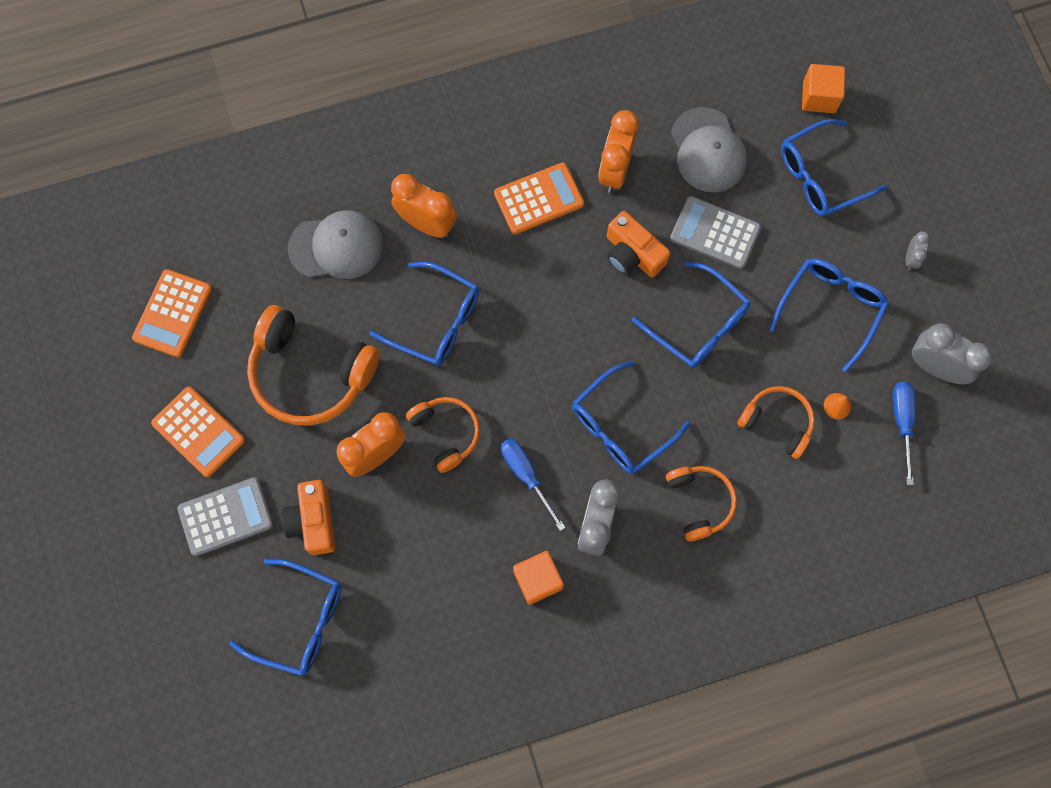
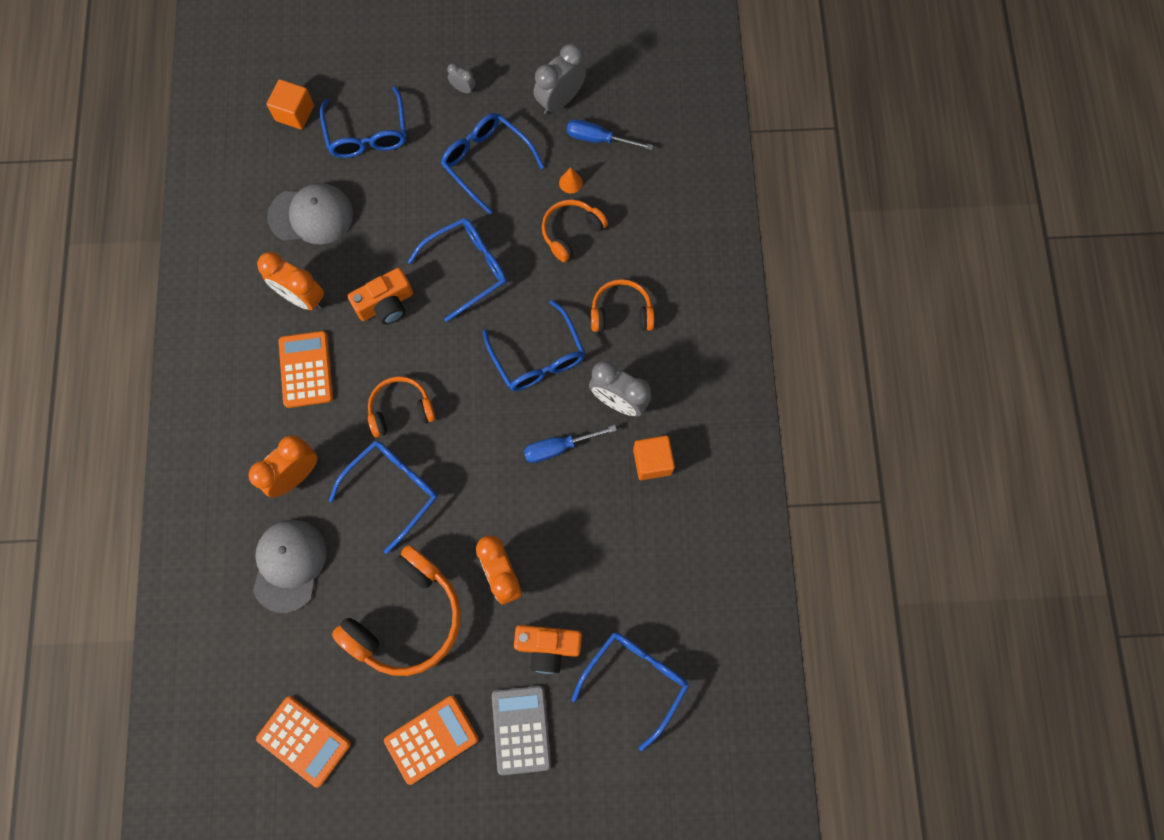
camera: 75 degrees left, 0 degrees up
(446, 433) = (500, 507): orange headphones -> orange headphones (401, 409)
(715, 233) = (389, 232): grey calculator -> none

